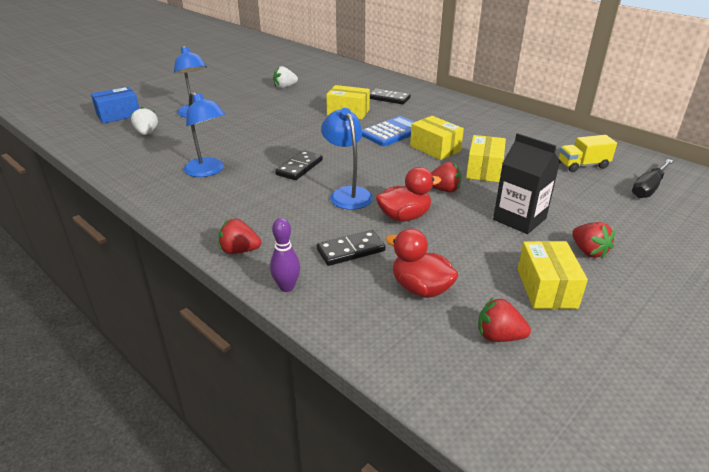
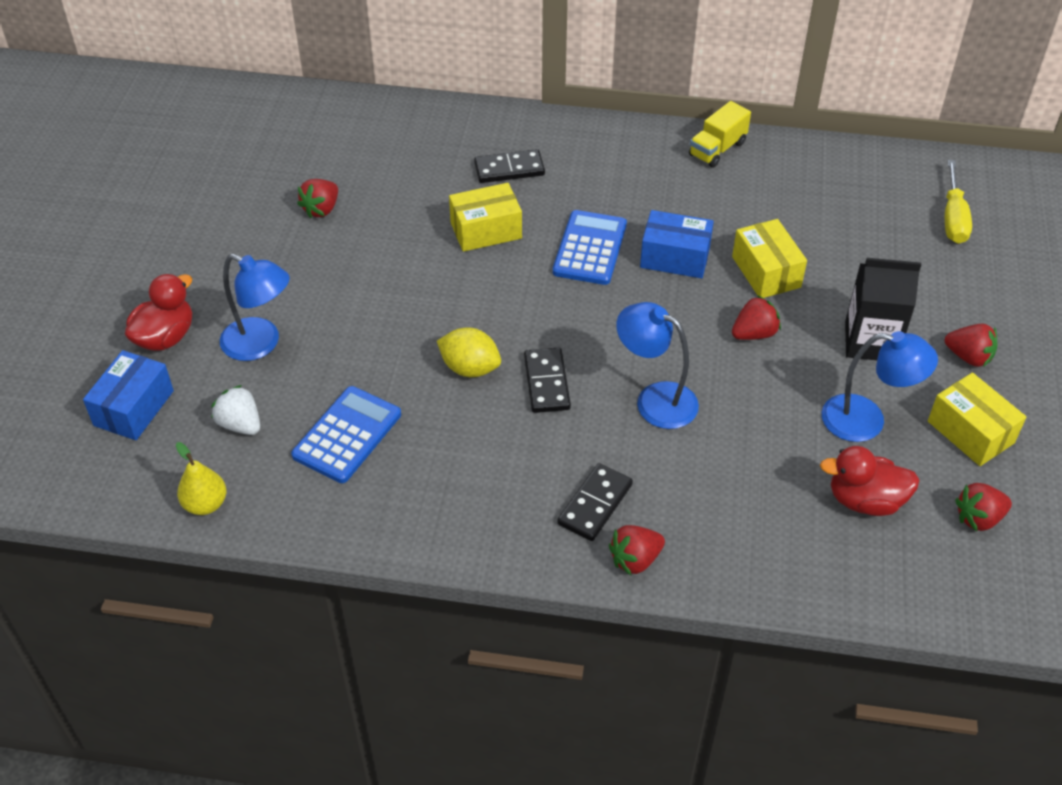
camera: 35 degrees left, 15 degrees up
(91, 150) = (205, 504): none -> yellow pear
(181, 151) = (347, 435): none -> blue calculator
(208, 171) = (436, 453): blue lamp -> blue lamp (866, 421)
(270, 150) = (470, 368): none -> yellow lemon
(285, 87) = (321, 209): white strawberry -> red strawberry
(286, 287) = (740, 578): purple bowling pin -> none
(351, 250) = (750, 489): black domino -> black domino (595, 504)
(404, 217) = (754, 404): red duck -> red duck (165, 337)
(435, 149) = (675, 258): yellow box -> blue box
(583, 165) = (862, 208): yellow truck -> yellow truck (717, 149)
(648, 188) = (953, 218): black screwdriver -> yellow screwdriver

